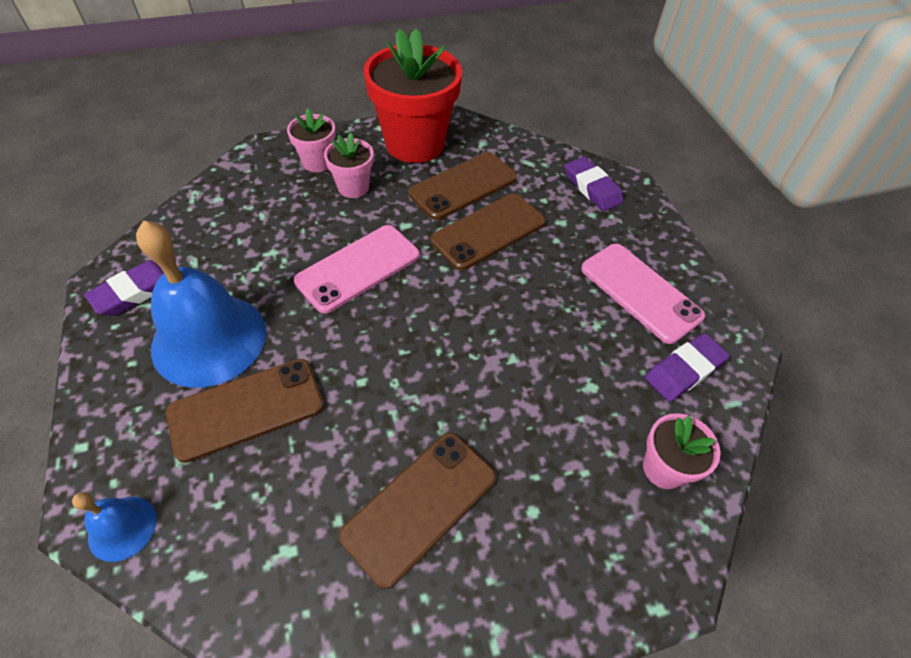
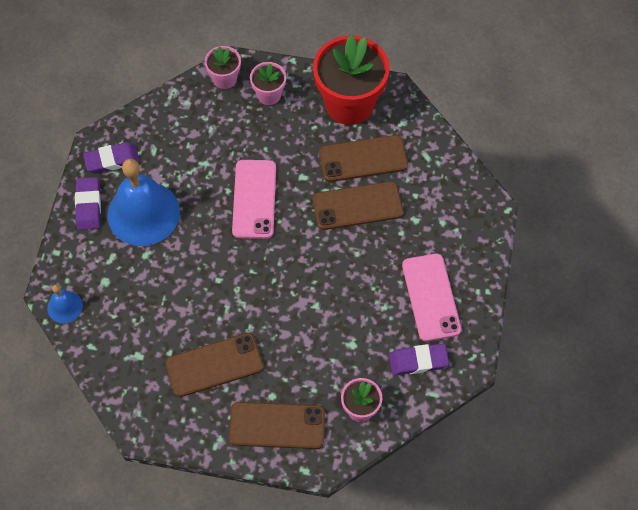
camera: 30 degrees right, 10 degrees up
(246, 409) = (147, 268): brown phone -> brown phone (277, 426)
(353, 187) = (283, 129): pink flower pot -> pink flower pot (225, 79)
(358, 268) = (254, 199): pink phone -> pink phone turned 75 degrees counterclockwise
(592, 188) = (459, 199): purple eraser -> purple eraser (88, 205)

